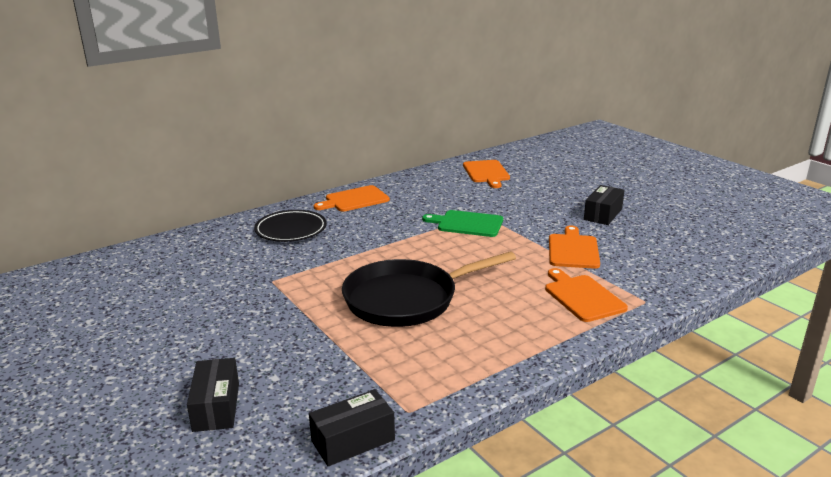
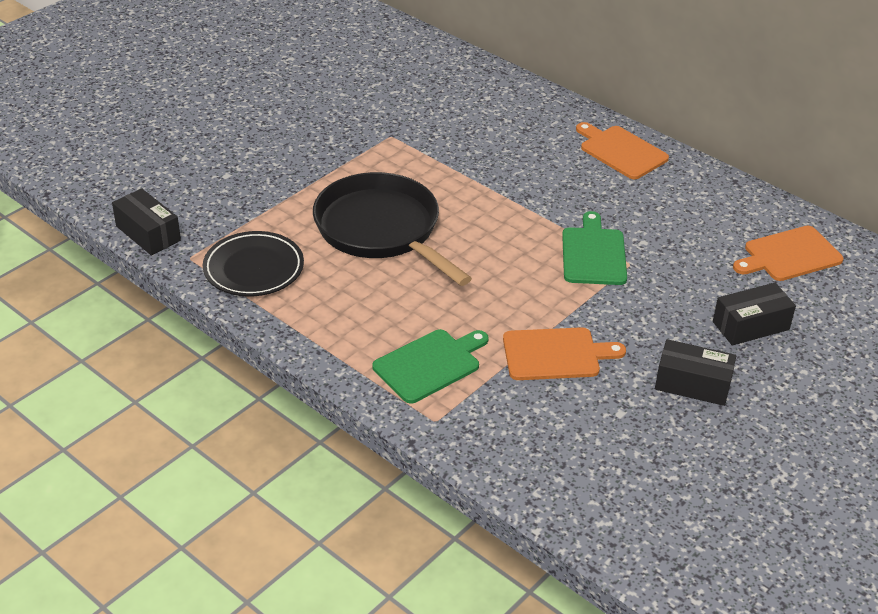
camera: 75 degrees right, 15 degrees up
(216, 407) = (181, 156): black box -> black box (750, 326)
(291, 230) = (512, 122): black plate -> black plate (254, 269)
(582, 297) = (429, 364): orange cutting board -> green cutting board

